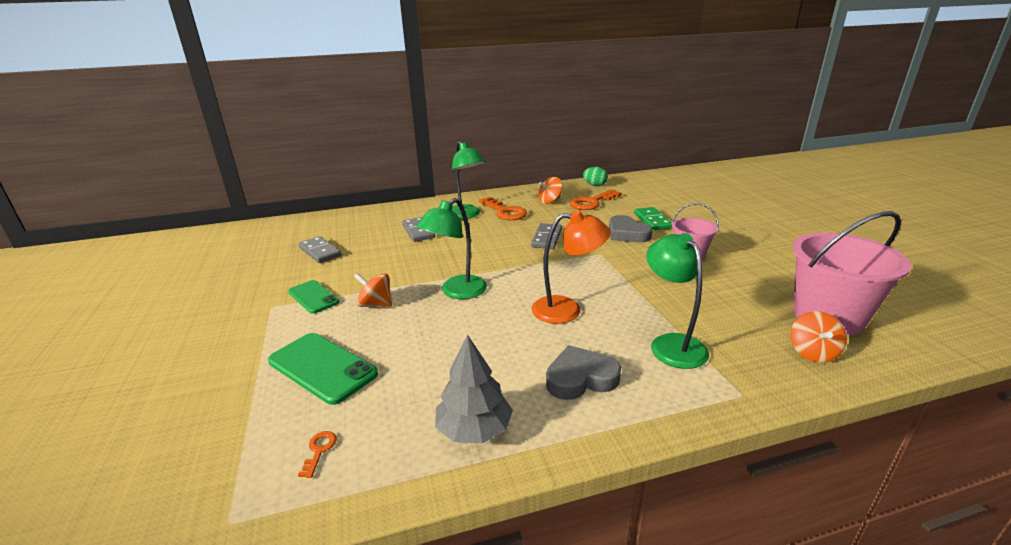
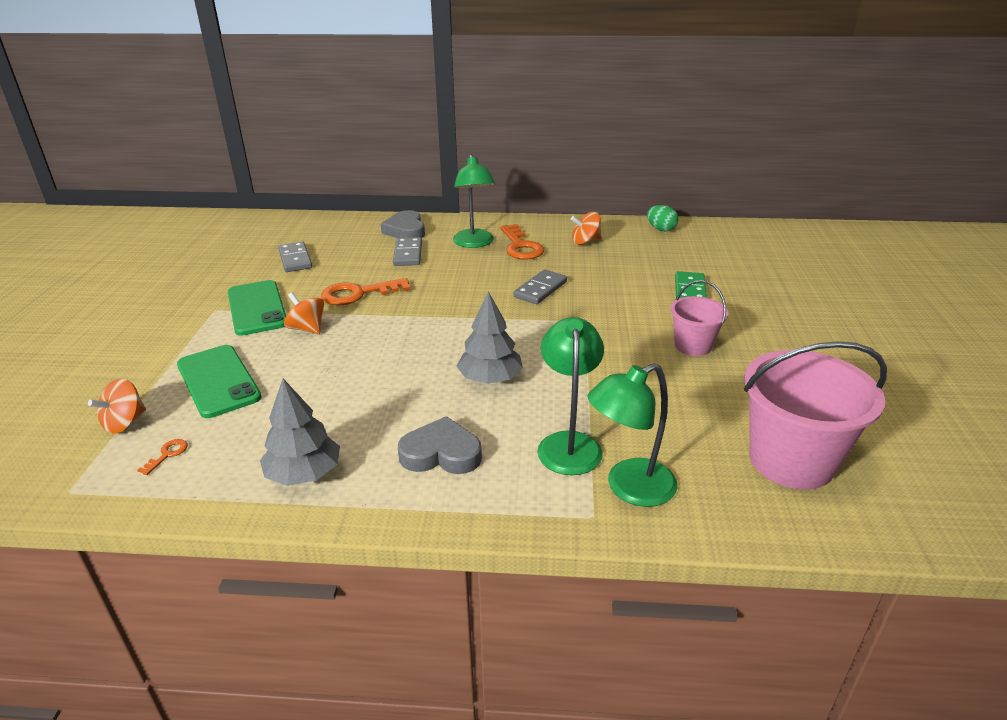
camera: 20 degrees right, 5 degrees up
(313, 297) = (257, 308): green phone -> green phone, size x1.55
(456, 292) = (393, 333): green lamp -> green lamp (629, 488)
(567, 310) = (490, 378): orange lamp -> grey tree
(591, 202) = (635, 252): orange key -> orange key (358, 294)
(627, 233) = (641, 302): grey heart -> grey heart (405, 230)
(812, 352) = (724, 495): orange spinning top -> orange spinning top (125, 423)

